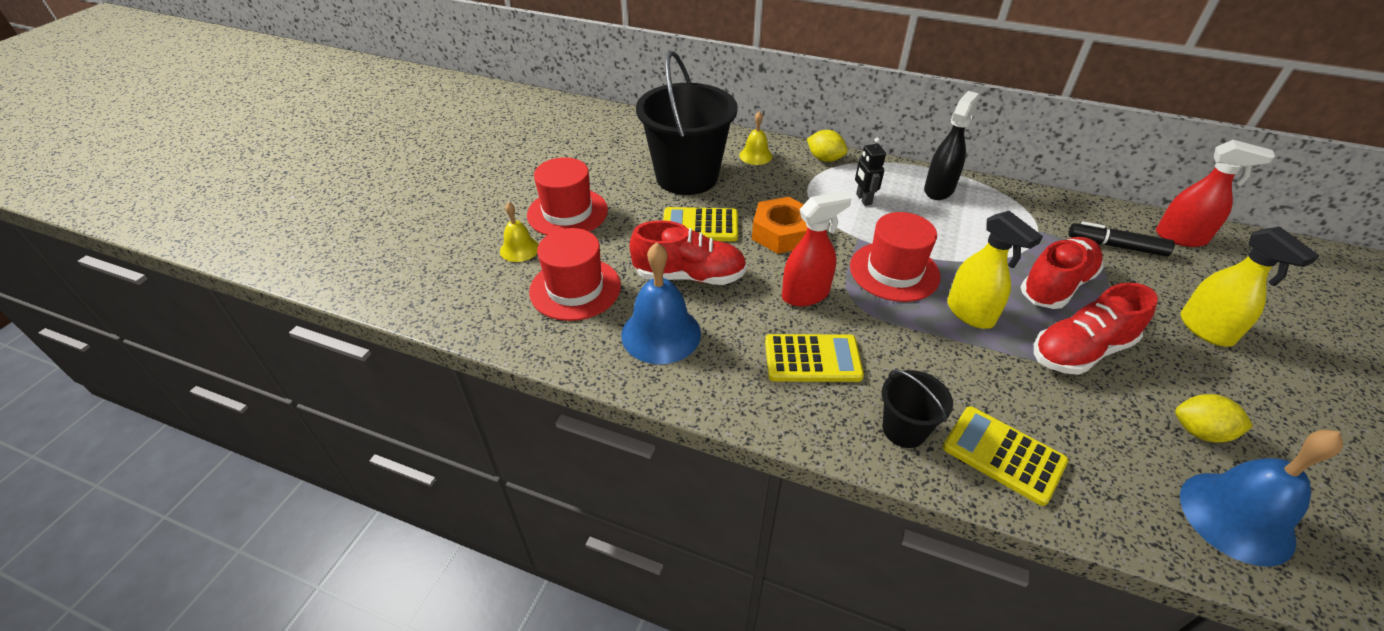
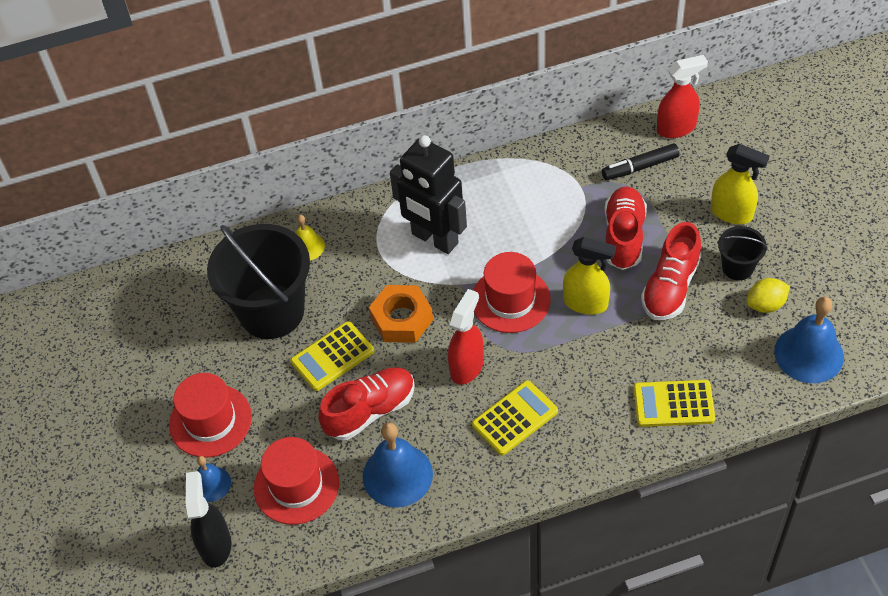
camera: 35 degrees left, 10 degrees up
(519, 249) = (211, 484): yellow bell -> blue bell
(825, 159) = (368, 212): yellow lemon -> none
(863, 199) = (434, 239): black robot -> black robot, size x2.26
(904, 429) = (608, 429): black bucket -> black bucket (737, 267)
(939, 189) = (483, 188): black spray bottle -> black spray bottle (215, 545)

